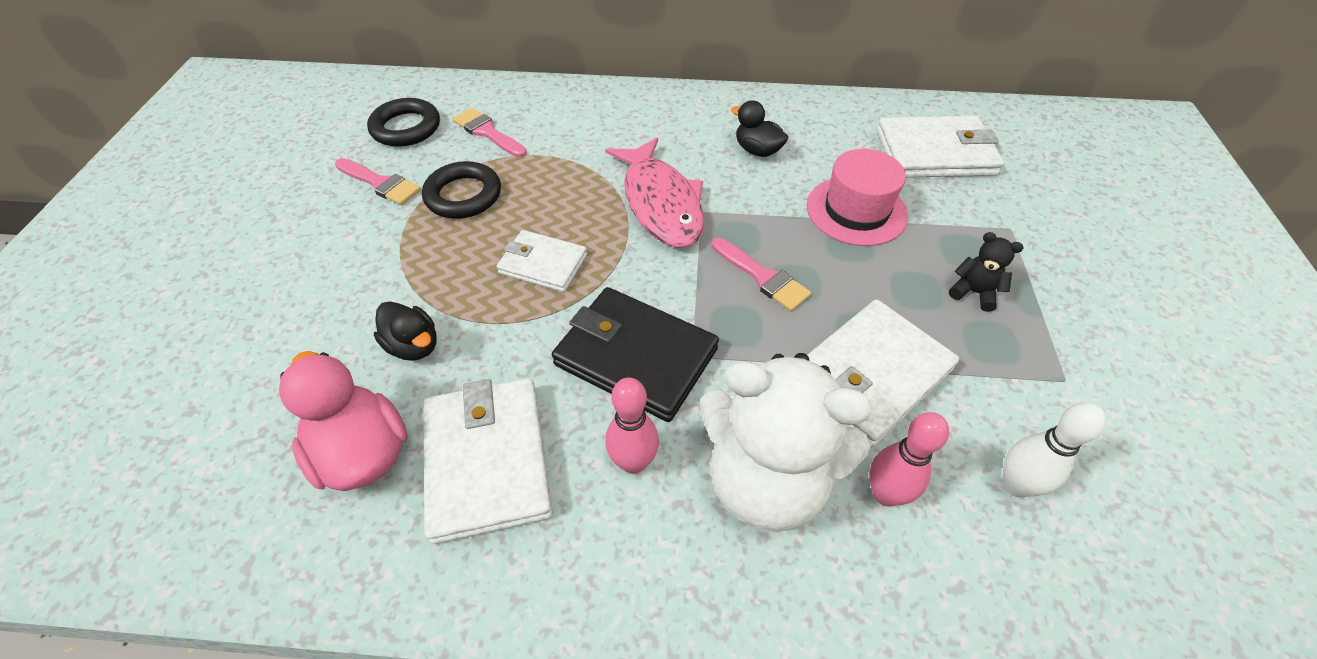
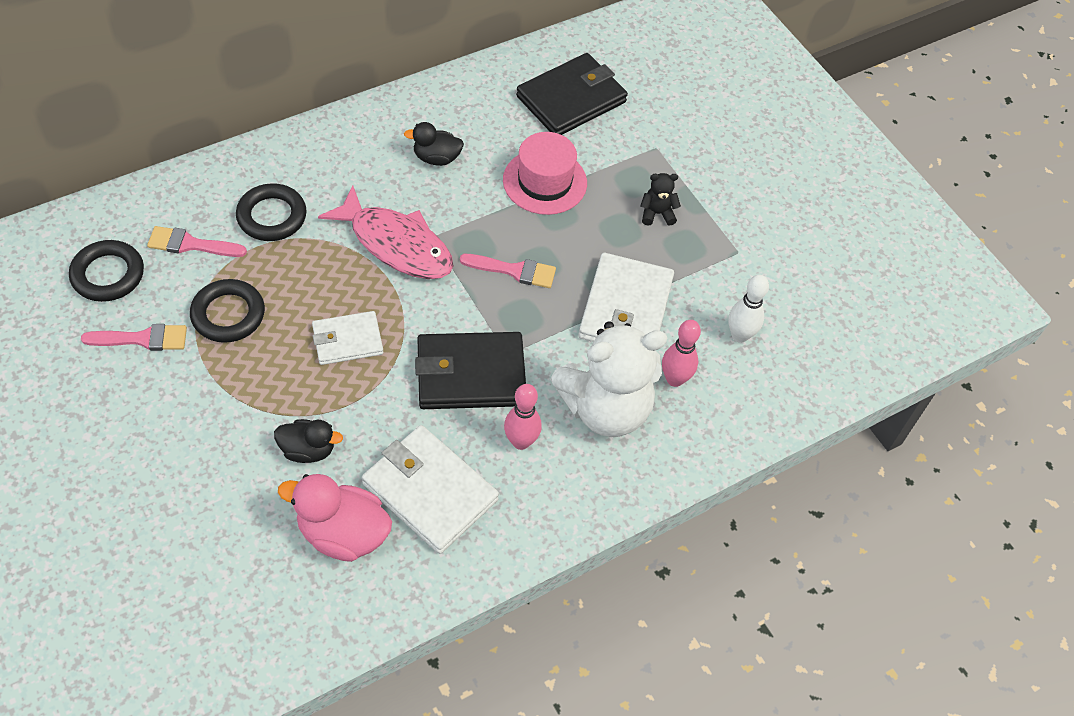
camera: 40 degrees left, 5 degrees up
(571, 138) = (272, 216): none -> black ring
(935, 153) = (571, 99): white wallet -> black wallet

